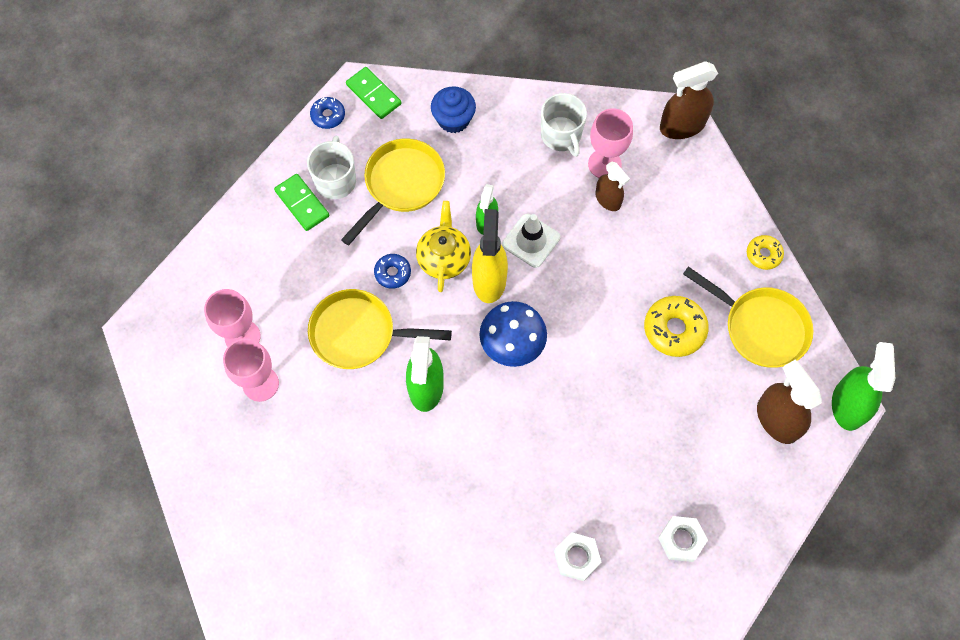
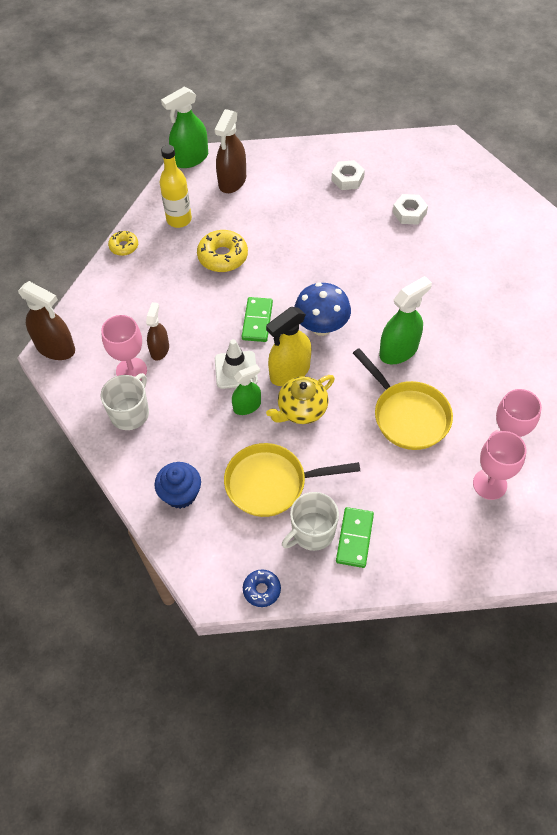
camera: 130 degrees left, 10 degrees down
(374, 94) = (209, 572): green domino -> green domino (257, 321)
(392, 273) = (344, 431): blue donut -> none
(760, 327) = (179, 219): yellow pan -> yellow bottle

